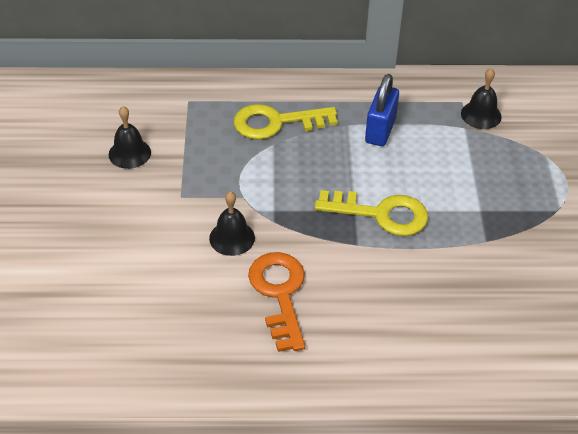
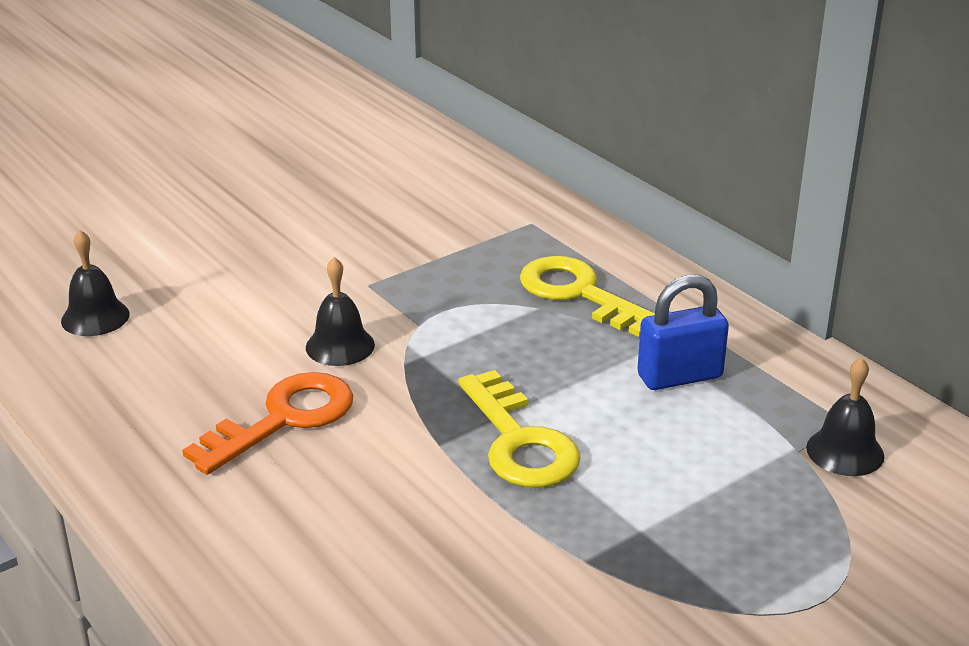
camera: 55 degrees right, 15 degrees down
(129, 153) = (395, 225): black bell -> black bell (95, 317)

